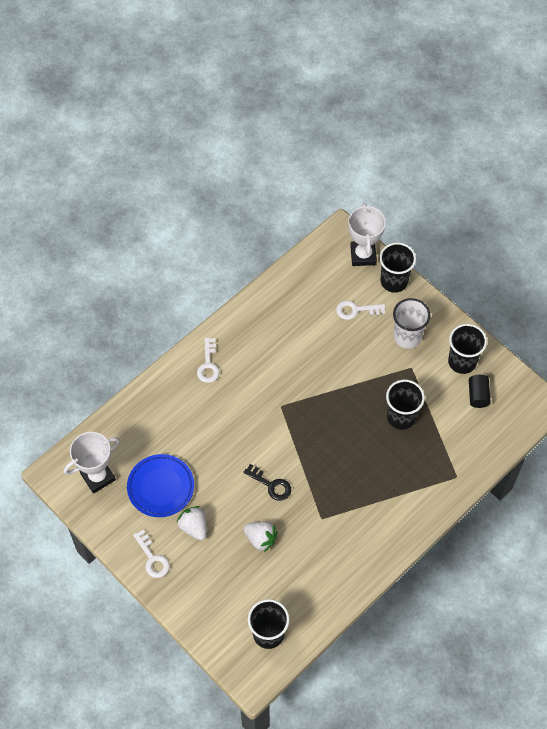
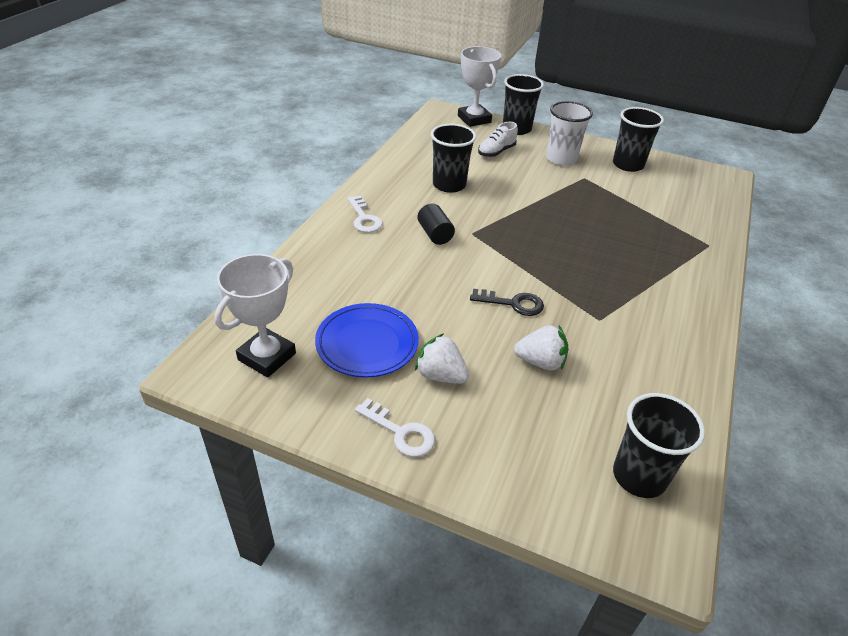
camera: 25 degrees left, 20 degrees down
(356, 310) = (496, 152): white key -> white shoe
(401, 417) = (608, 213): black cup -> black cup (449, 185)
(478, 395) = (665, 183): black cylinder -> black cylinder (435, 234)

